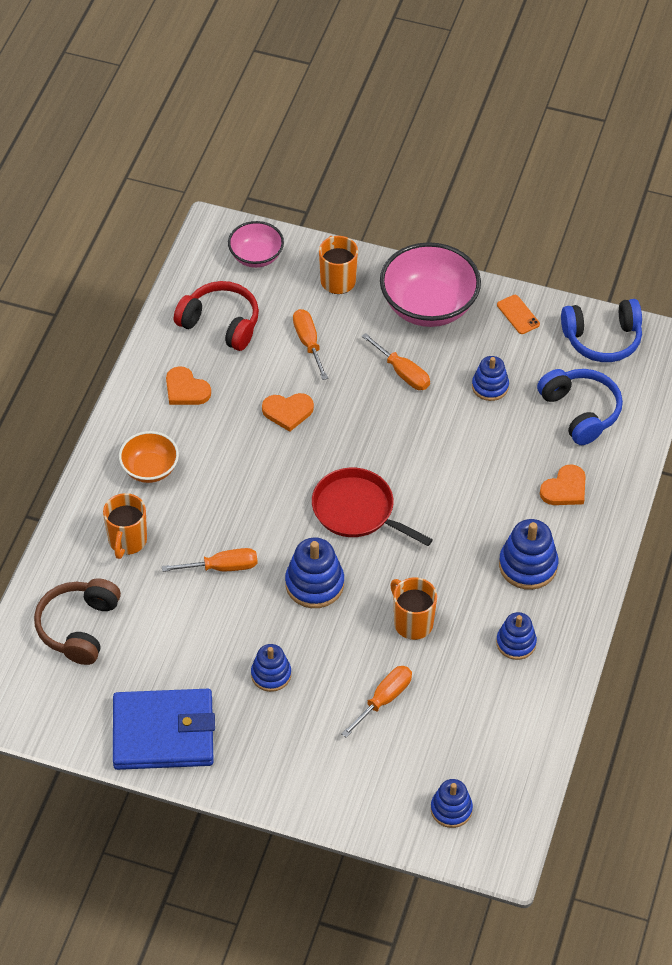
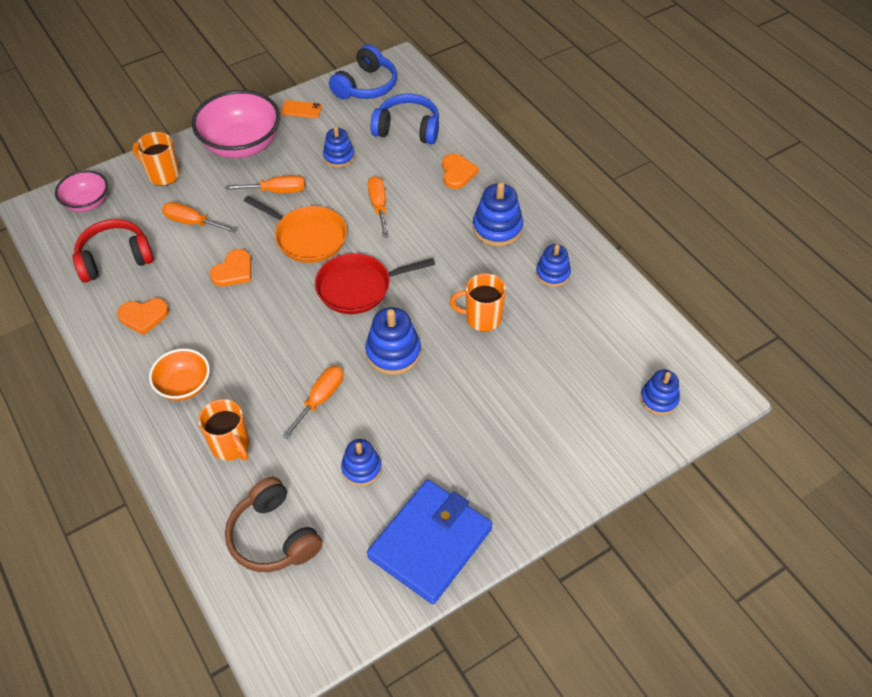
camera: 50 degrees left, 0 degrees up
(271, 674) = (445, 432): blue stacking toy -> blue stacking toy (361, 468)
(374, 434) = (308, 237): none -> orange pan
(384, 699) = (531, 377): orange screwdriver -> orange screwdriver (379, 206)

